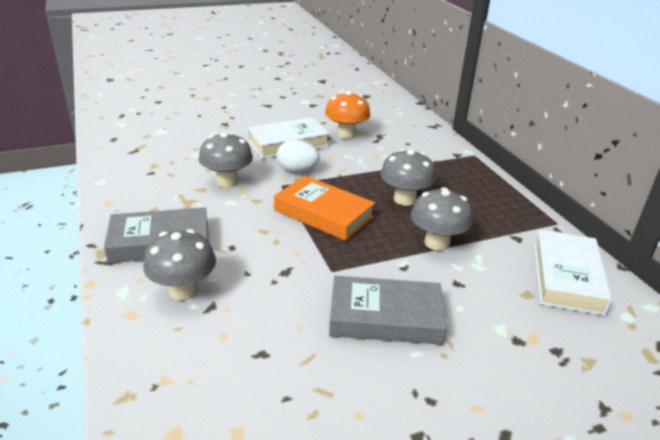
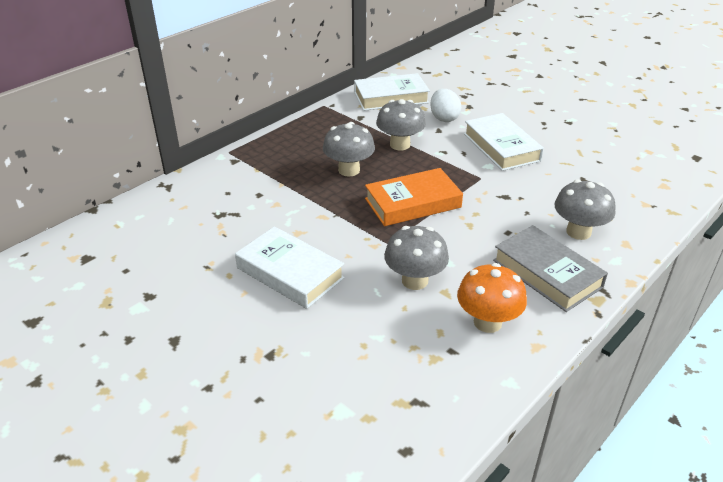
camera: 115 degrees left, 5 degrees up
(297, 170) = (350, 243): white egg -> white egg (444, 118)
(323, 214) = (412, 203): orange book -> orange book turned 60 degrees clockwise
(346, 134) = (233, 238): orange mushroom -> orange mushroom (487, 322)
(385, 317) = (501, 147): grey book -> white book

